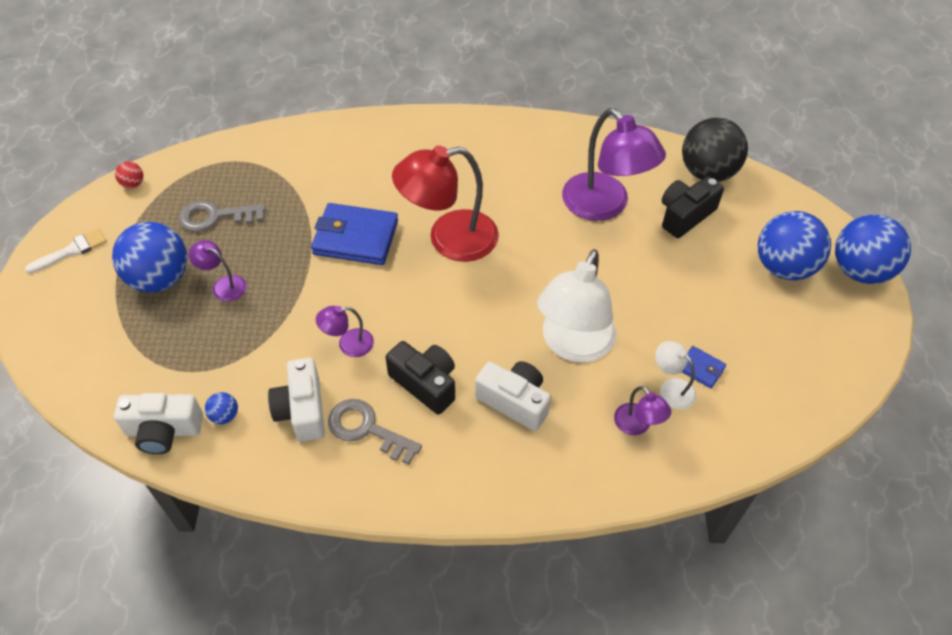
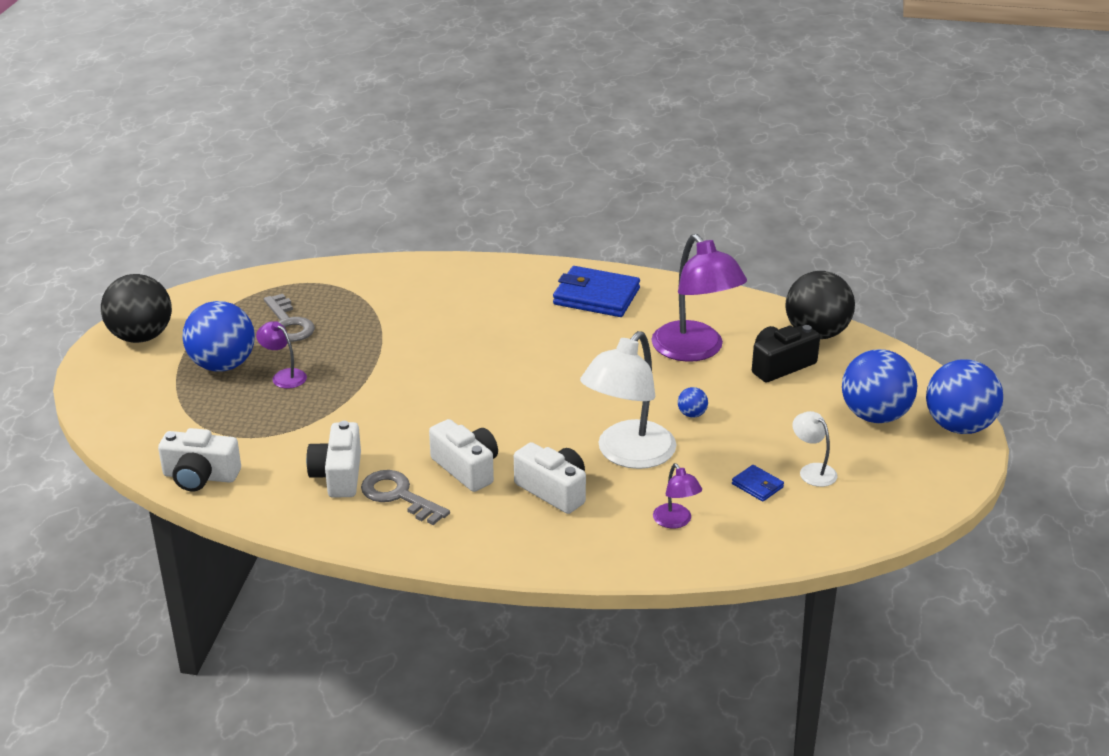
camera: 10 degrees right, 20 degrees down
(71, 251) = (141, 337): white brush -> black ball
(133, 184) = (213, 292): red ball -> none
(215, 217) = (288, 324): grey key -> grey key turned 120 degrees counterclockwise
(225, 416) = (261, 472): blue ball -> blue ball (692, 414)
(348, 344) = (397, 432): purple lamp -> none
(355, 238) = (426, 352): blue wallet -> blue wallet (596, 296)
(425, 383) = (467, 468): black camera -> white camera
(449, 239) = (522, 362): red lamp -> none
(671, 388) = (721, 497): white lamp -> white lamp (812, 471)

